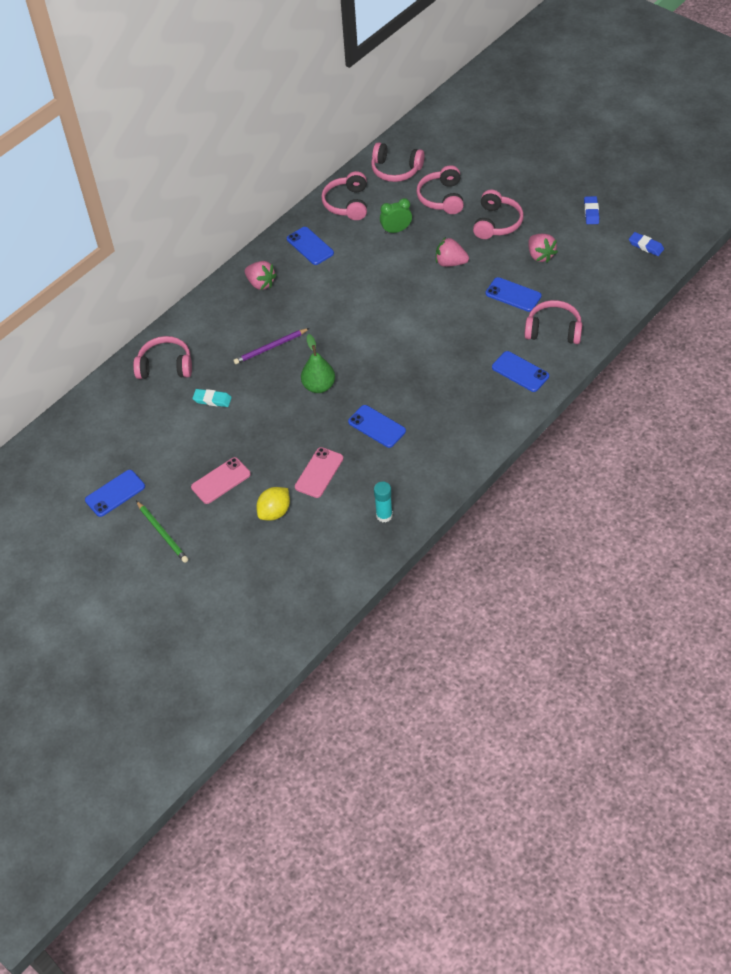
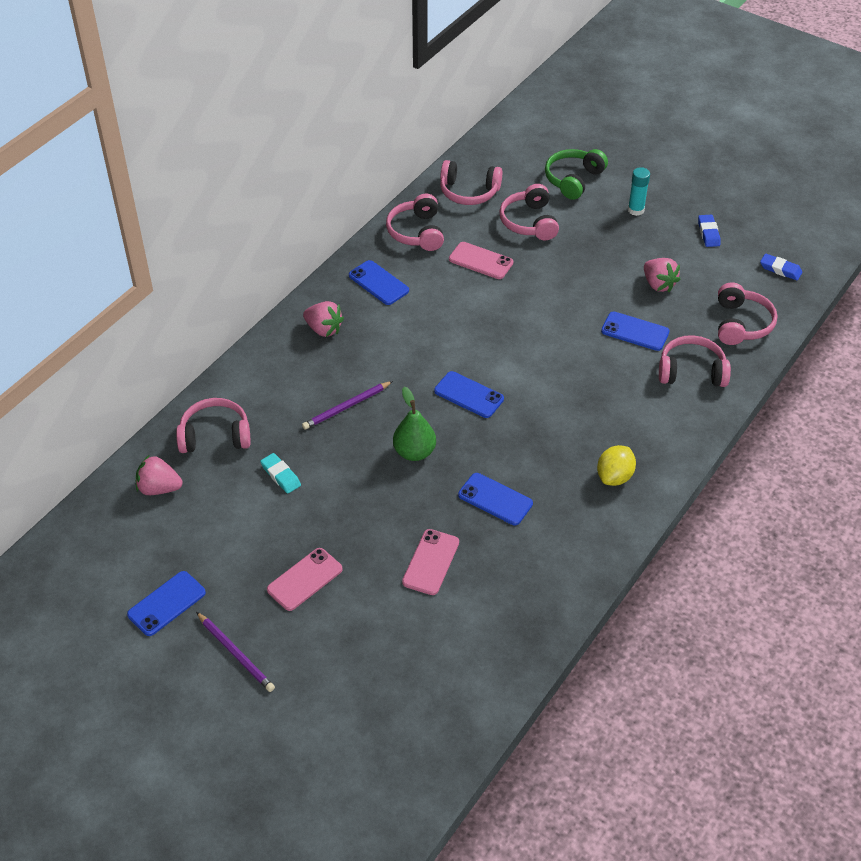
camera: 10 degrees left, 5 degrees down
(162, 533) = (236, 653): green pencil -> purple pencil
(212, 400) = (280, 475): turquoise eraser -> turquoise eraser turned 45 degrees clockwise
(275, 512) = (380, 617): yellow lemon -> yellow lemon (614, 477)
(384, 515) = (523, 613): turquoise glue stick -> turquoise glue stick (636, 210)
(396, 230) = (481, 261): green clock -> pink phone
(450, 263) = (552, 296): pink strawberry -> pink strawberry (159, 488)
(485, 161) = (573, 179): none -> green headphones
(496, 223) = (599, 249): pink headphones -> pink headphones (741, 324)
(520, 372) = (661, 423): blue phone -> blue phone (468, 395)

